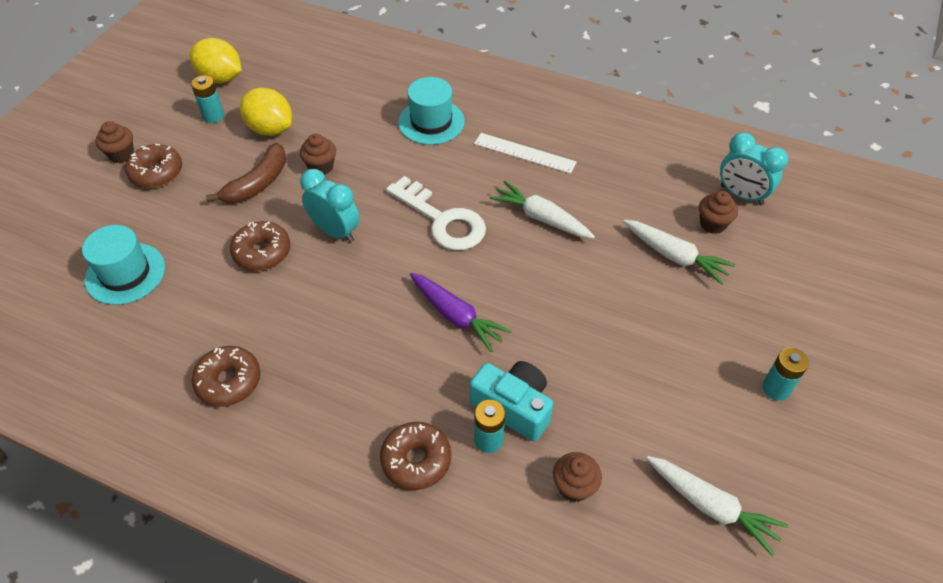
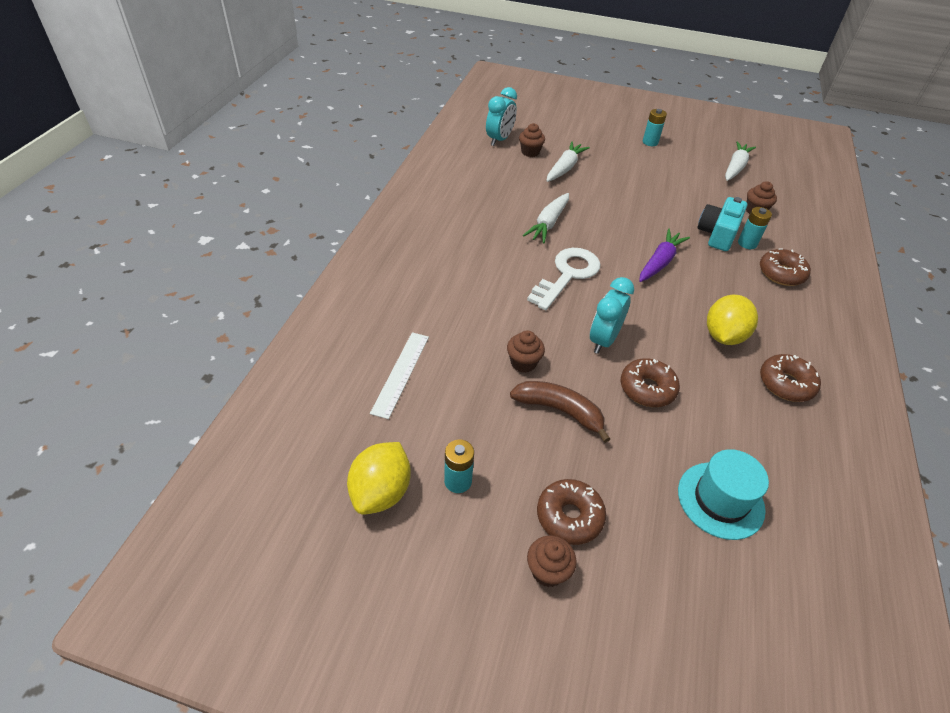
camera: 100 degrees left, 5 degrees down
(270, 129) = (473, 417): yellow lemon -> yellow lemon (723, 336)
(431, 122) = (444, 290): turquoise hat -> none
(524, 153) = (476, 232): white ruler -> white ruler (400, 373)

